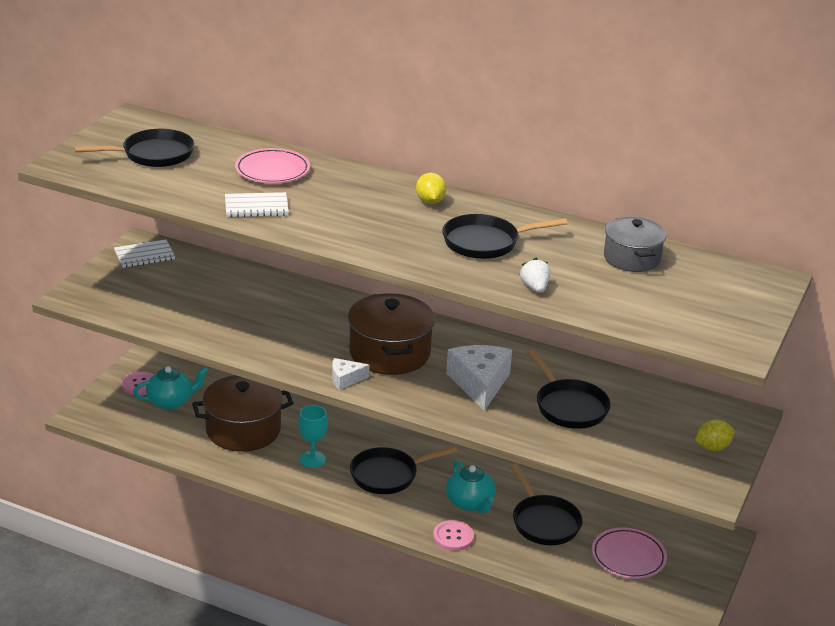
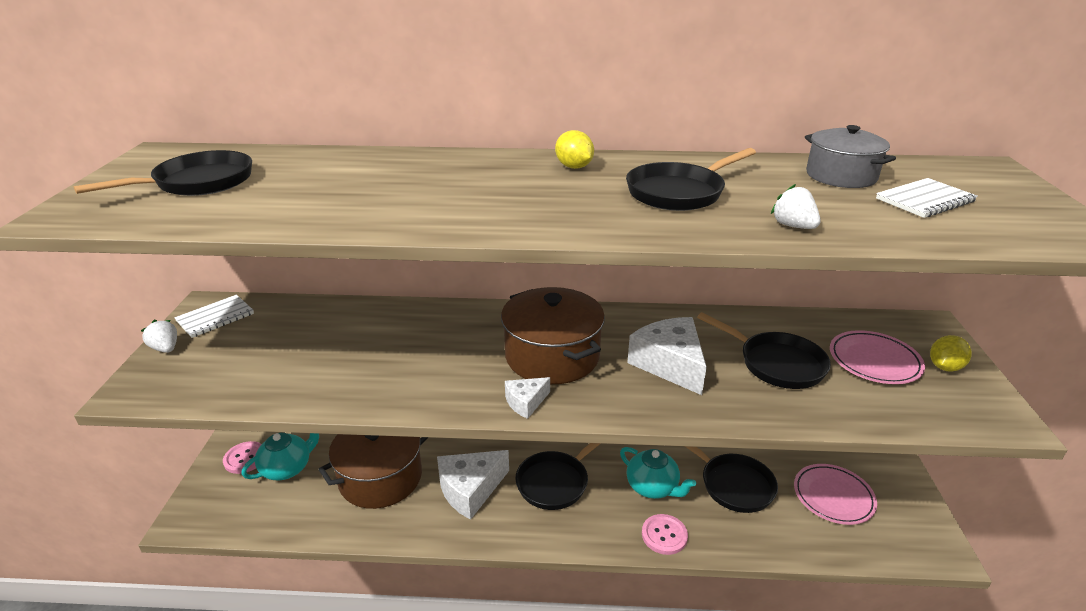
camera: 20 degrees left, 0 degrees up
(102, 271) = (165, 348): none -> white strawberry
(256, 207) = (370, 211): white notebook -> white notebook (925, 200)
(272, 170) = (365, 171): pink plate -> pink plate (874, 361)
(312, 459) = (470, 489): turquoise goblet -> white cheese

